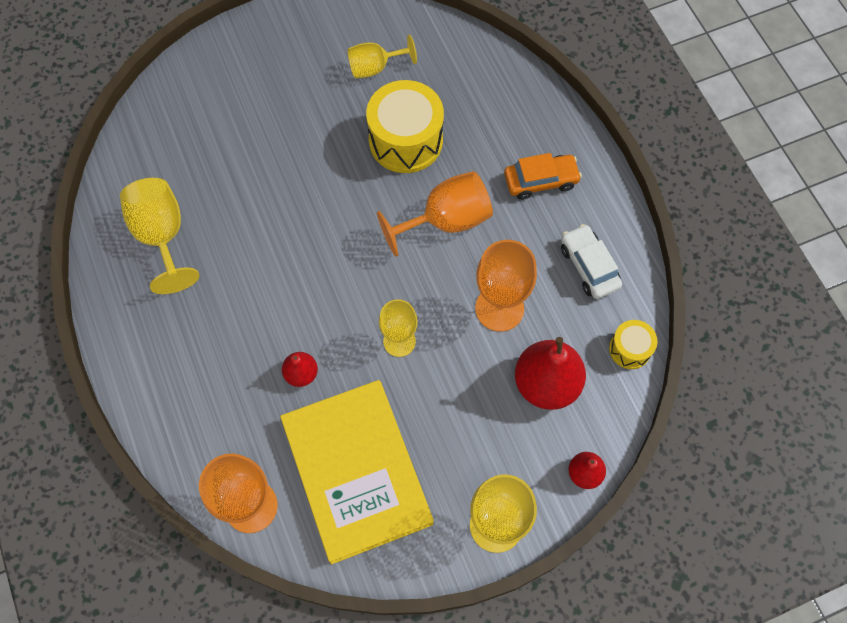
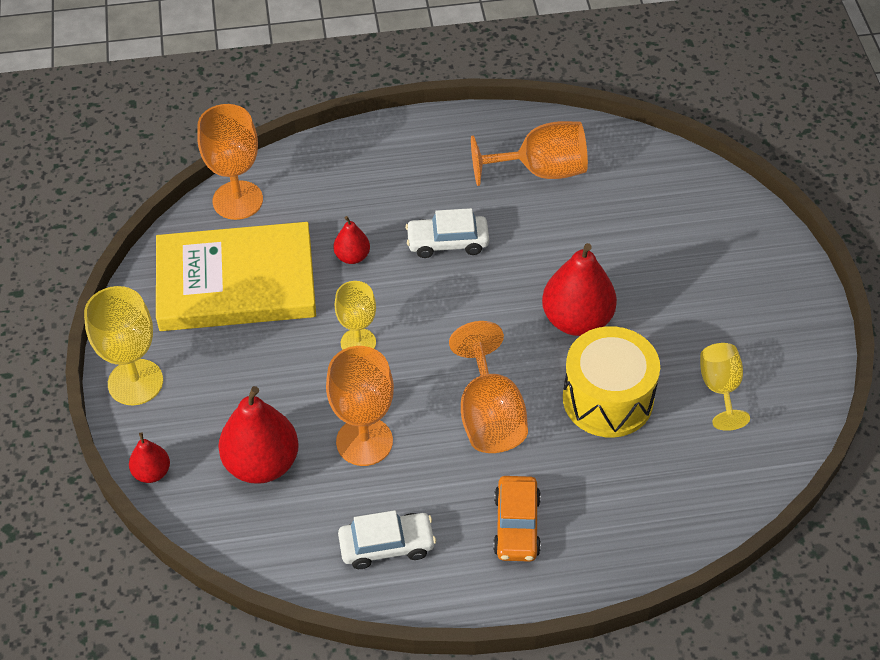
camera: 105 degrees right, 15 degrees down
(162, 236) = (541, 171): yellow goblet -> orange goblet
(266, 295) = (447, 242): none -> white car
(331, 176) = (577, 320): none -> red pear
(630, 349) = (270, 558): yellow drum -> none

